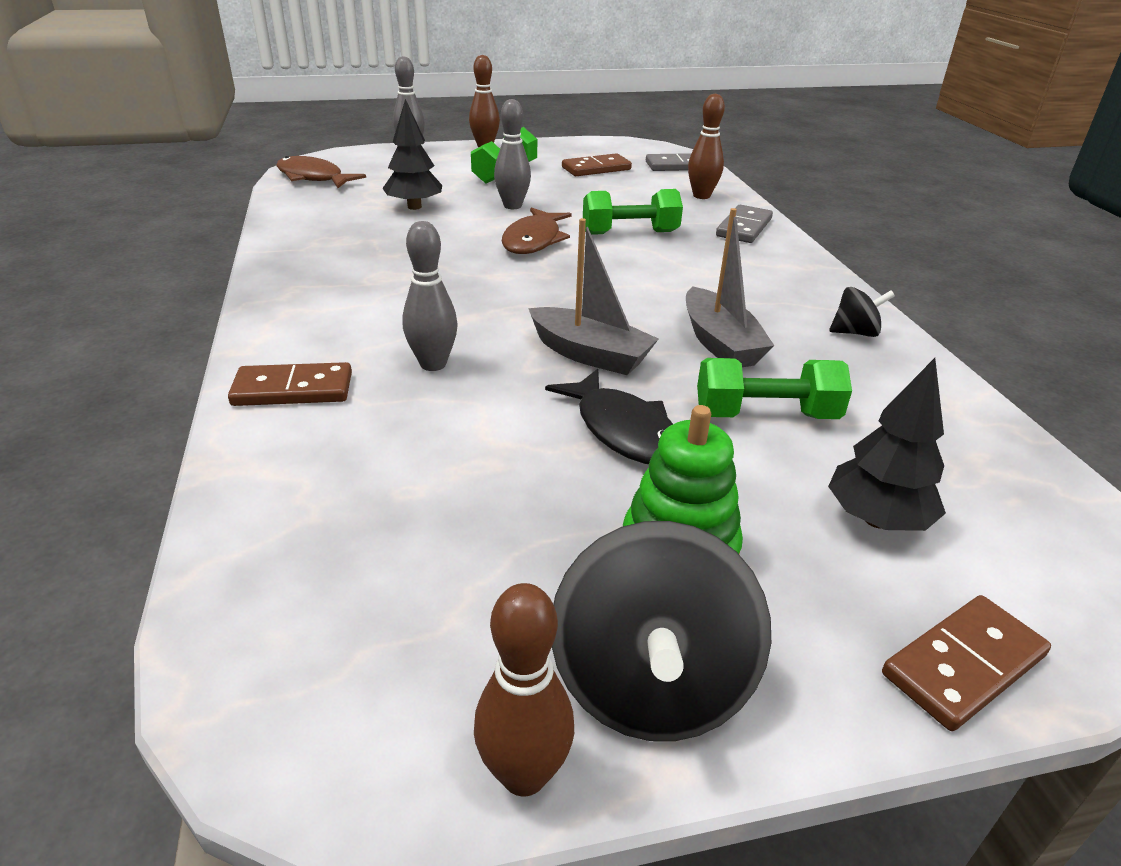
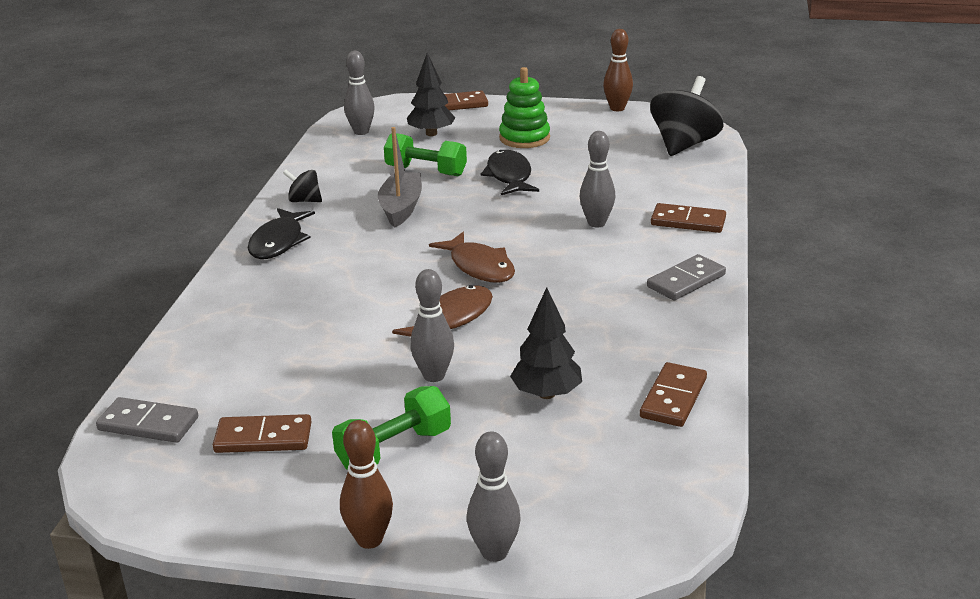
camera: 155 degrees left, 5 degrees down
(308, 216) = (673, 398): none -> brown domino
(313, 178) = (662, 487): brown fish -> brown fish (479, 267)
(590, 354) = (492, 214): grey boat -> none
(630, 233) = (350, 313): green dumbbell -> none
(651, 683) = (565, 115): black spinning top -> black spinning top (684, 145)
(701, 196) = (206, 356): brown bowling pin -> none
(743, 227) = (234, 302): grey domino -> grey domino (686, 281)
(795, 280) = (279, 242): none -> black fish
(1007, 494) = (361, 132): none -> grey bowling pin

